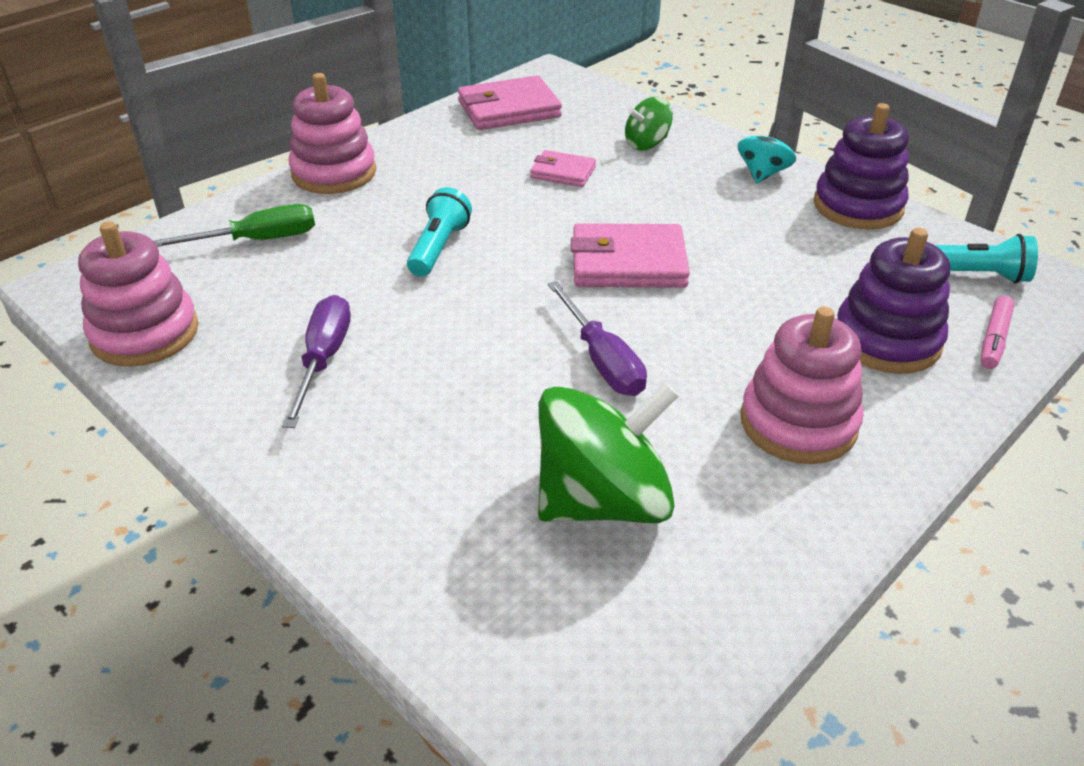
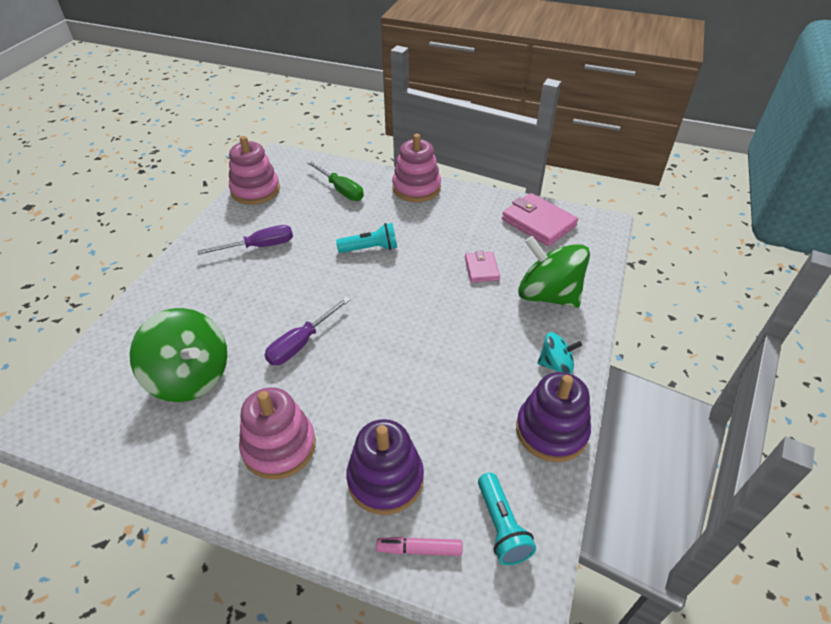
camera: 65 degrees right, 5 degrees up
(628, 263) = (400, 327): pink wallet -> none
(646, 144) = (548, 295): green spinning top -> green spinning top, size x1.93

